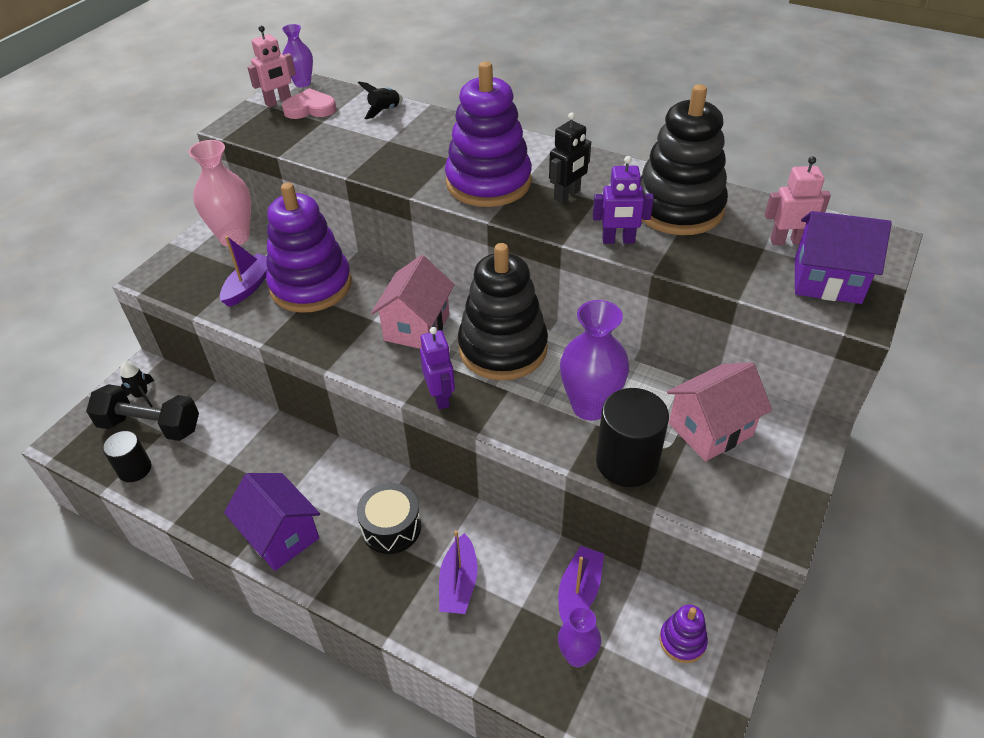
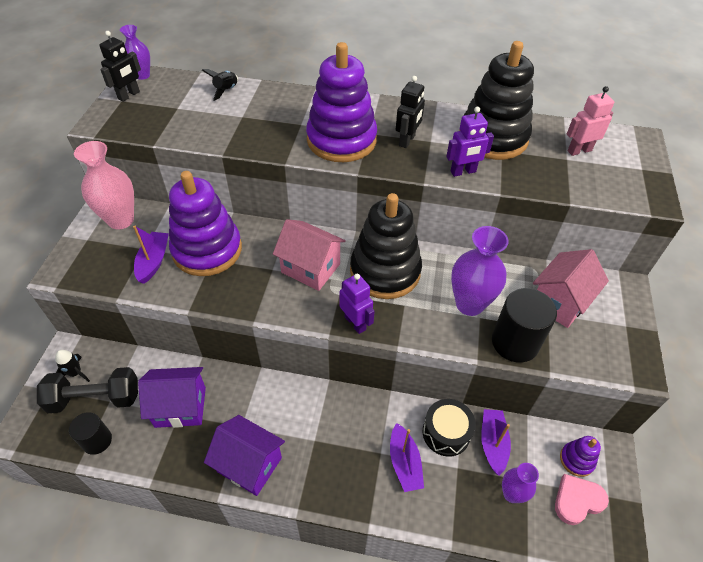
camera: 20 degrees left, 5 degrees up
(278, 102) = (129, 95): pink robot -> black robot
(310, 108) = (160, 98): pink heart -> pink heart (577, 500)
(391, 527) = (335, 432): black drum -> black drum (446, 433)
(417, 327) = (310, 268): pink house -> pink house turned 60 degrees counterclockwise
(827, 281) = (620, 177): purple house -> purple house (180, 407)

